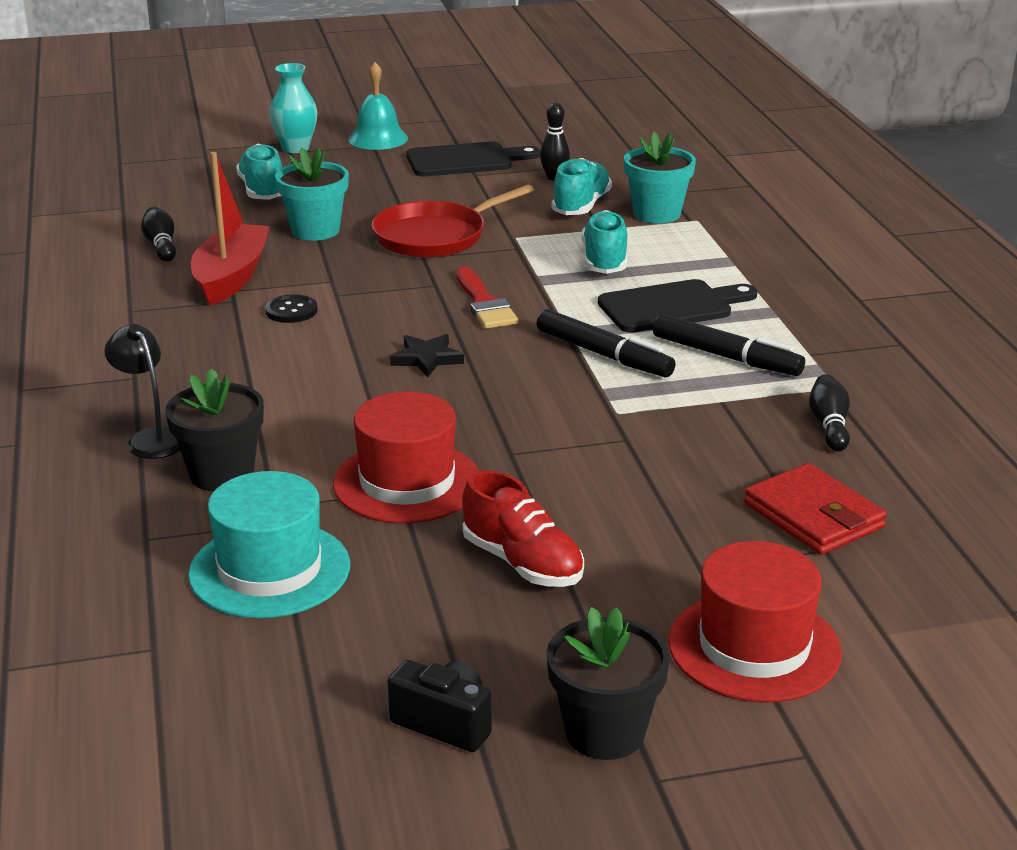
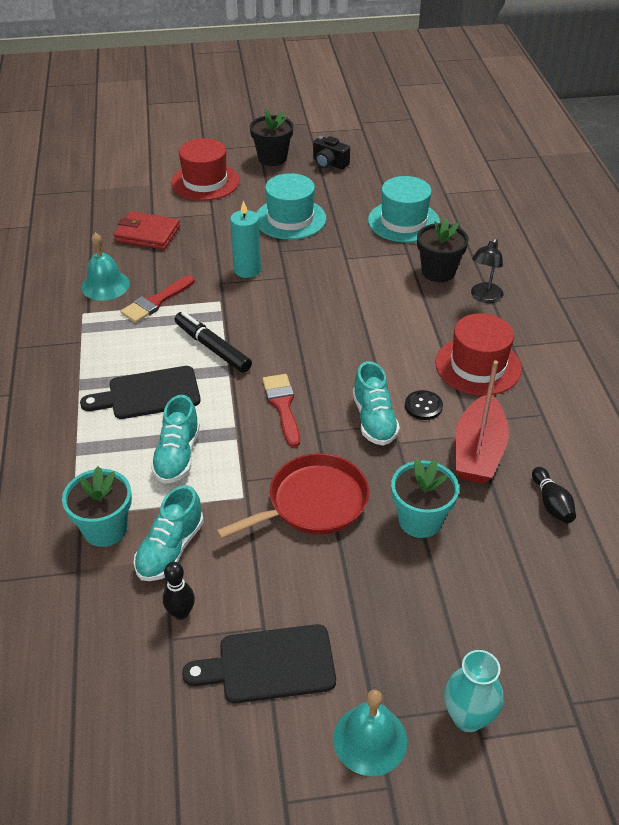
camera: 175 degrees left, 15 degrees up
(151, 438) = (484, 297): black lamp -> black lamp turned 60 degrees clockwise
(262, 190) = (484, 605): turquoise shoe -> turquoise shoe (374, 420)
(407, 482) = (341, 262): red hat -> red hat (478, 366)
(427, 359) = (327, 351): black star -> none
(522, 563) = (290, 219): red shoe -> turquoise hat
(585, 461) = (247, 270): none -> turquoise candle
(725, 406) = (156, 302): none -> red brush
(726, 357) = (135, 341): black marker -> none
(813, 516) = (147, 234): red wallet -> red wallet turned 45 degrees counterclockwise
(829, 425) = (105, 285): black bowling pin -> turquoise bell

